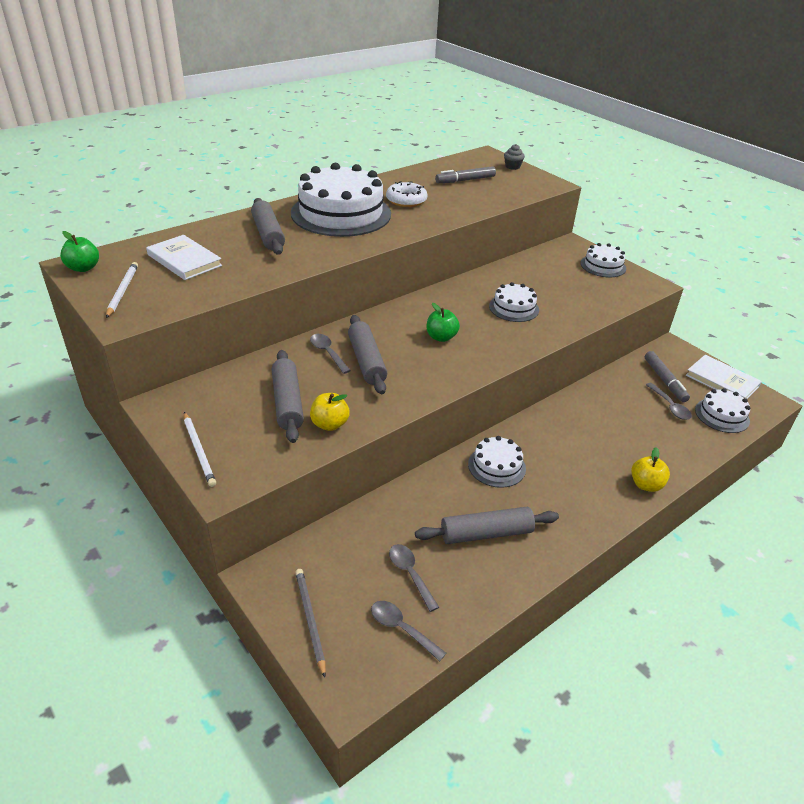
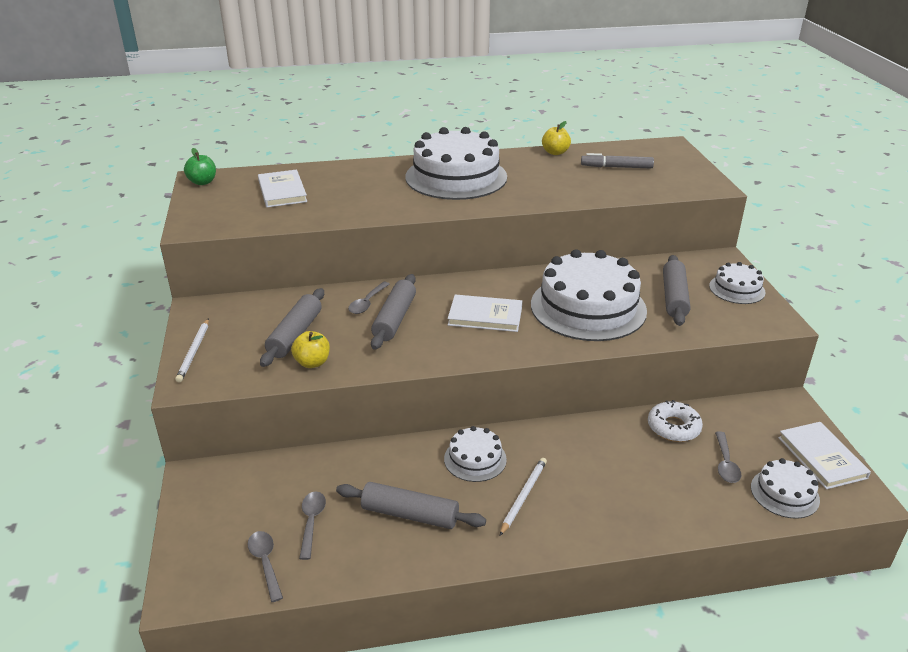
camera: 30 degrees right, 5 degrees down
(122, 291) = (212, 206): white pencil -> white pencil (523, 496)
(268, 234) = (372, 183): grey rolling pin -> grey rolling pin (674, 297)
(310, 620) = (201, 525): grey pencil -> none
(328, 353) = (367, 303): grey spoon -> grey spoon turned 150 degrees counterclockwise
(406, 200) = (532, 176): white donut -> white donut (673, 427)
(441, 337) = (485, 316): green apple -> white book
(512, 166) = (686, 162): grey cupcake -> none
(514, 308) = (588, 307): white cake -> white cake, size x2.06
(646, 485) = (619, 531): yellow apple -> yellow apple (555, 152)
(664, 381) = (745, 436): grey marker -> none

